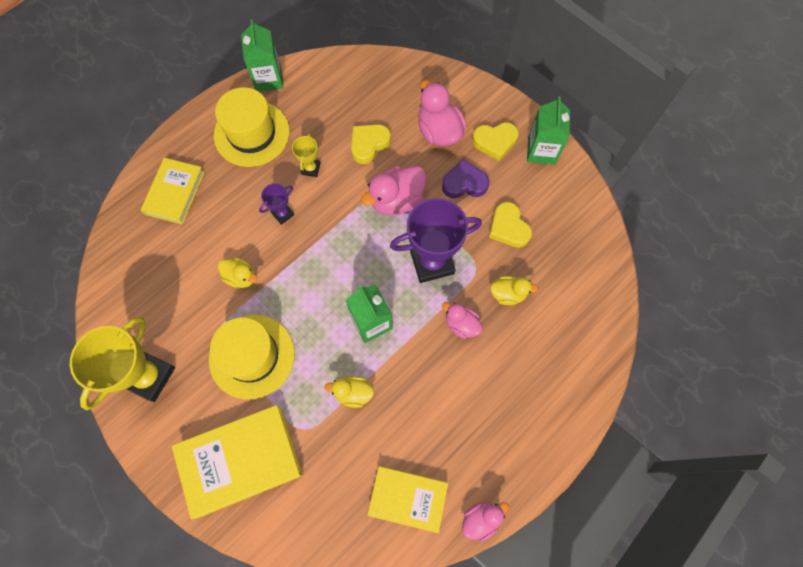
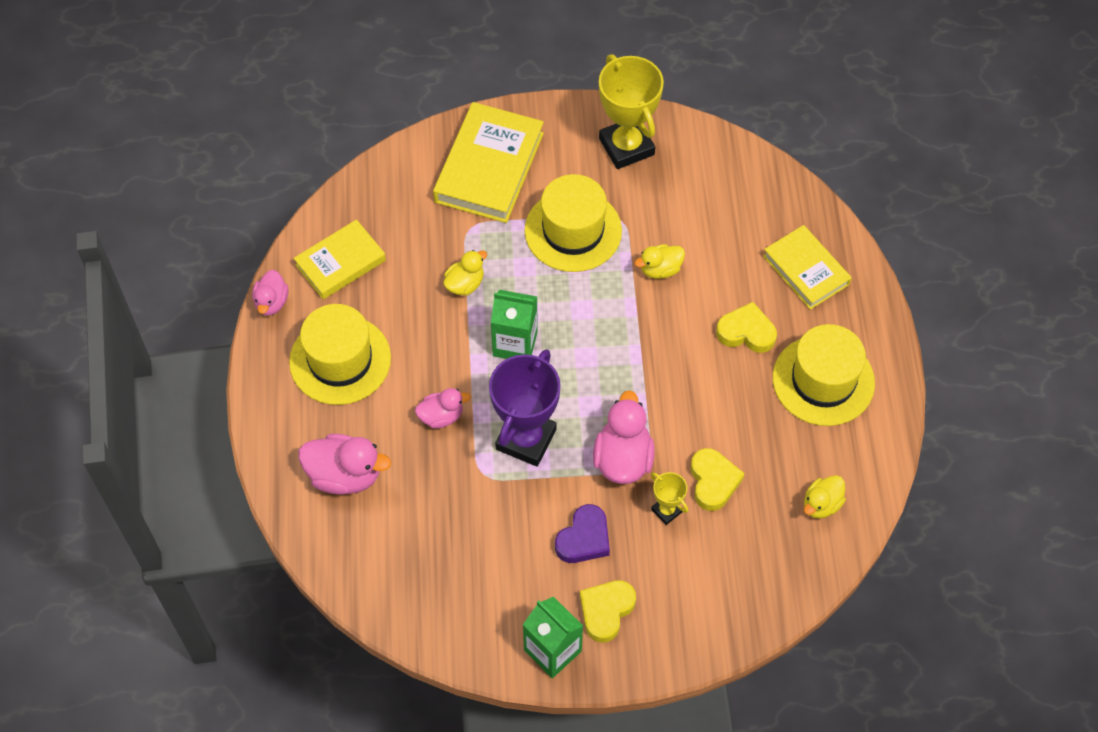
camera: 130 degrees right, 10 degrees down
(268, 79) = (886, 442): green carton -> none
(282, 214) = (699, 346): purple trophy -> none
(310, 168) = (731, 406): yellow trophy -> yellow trophy (666, 510)
(439, 131) = (669, 564): pink duck -> pink duck (345, 475)
(480, 426) = (340, 360): none -> yellow hat
(508, 228) = (496, 539): yellow heart -> yellow heart (746, 332)
(508, 294) = (431, 480): yellow duck -> yellow duck (821, 504)

